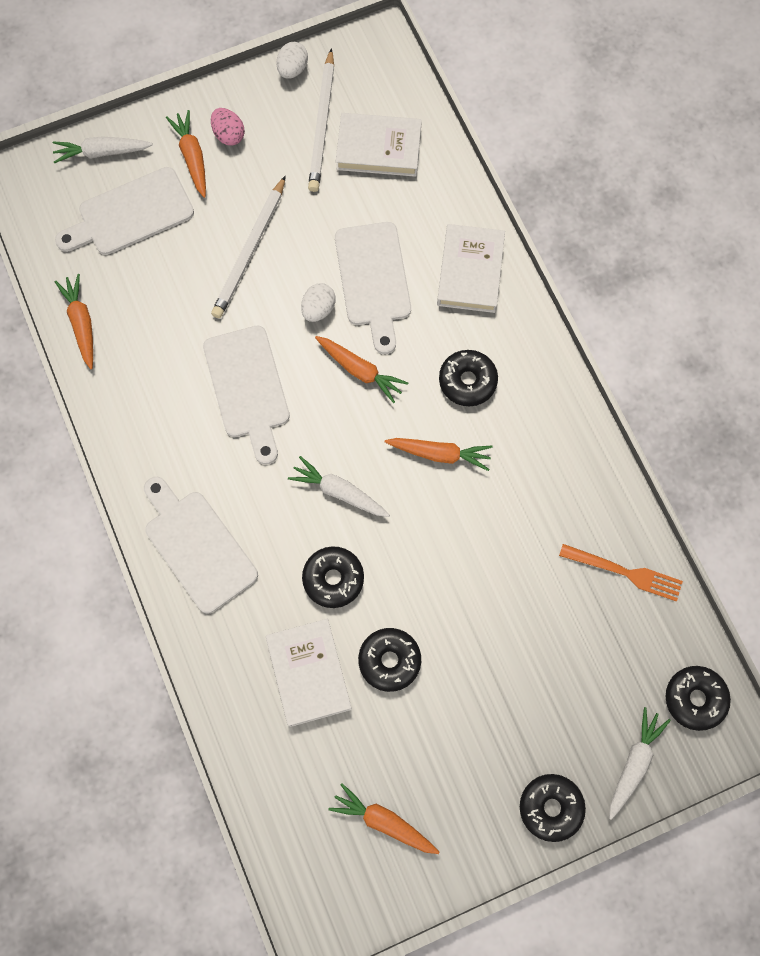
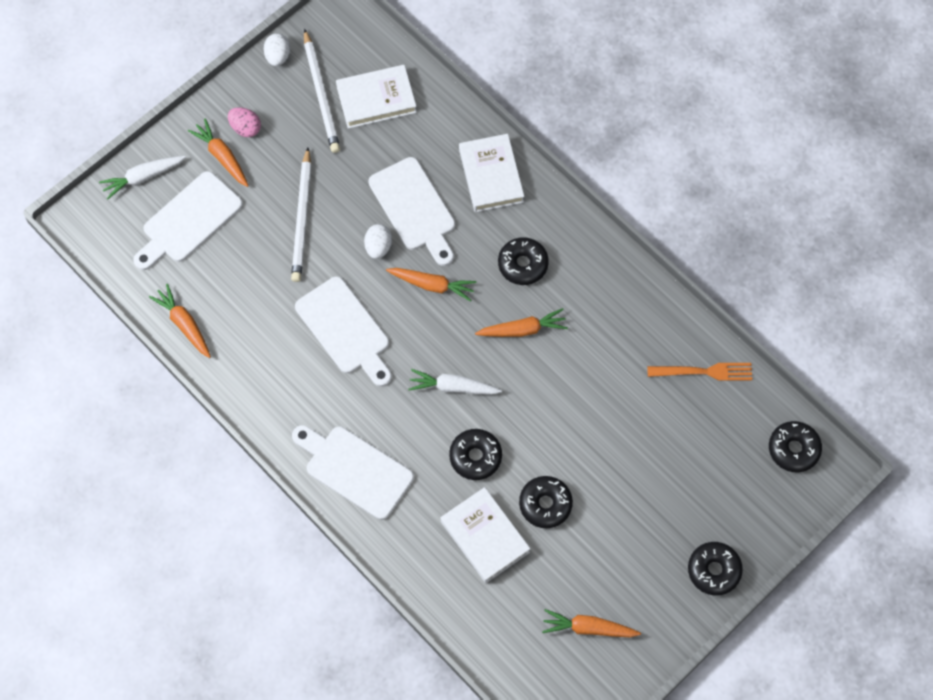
camera: 20 degrees left, 5 degrees down
(634, 763) = (765, 514): white carrot -> none

